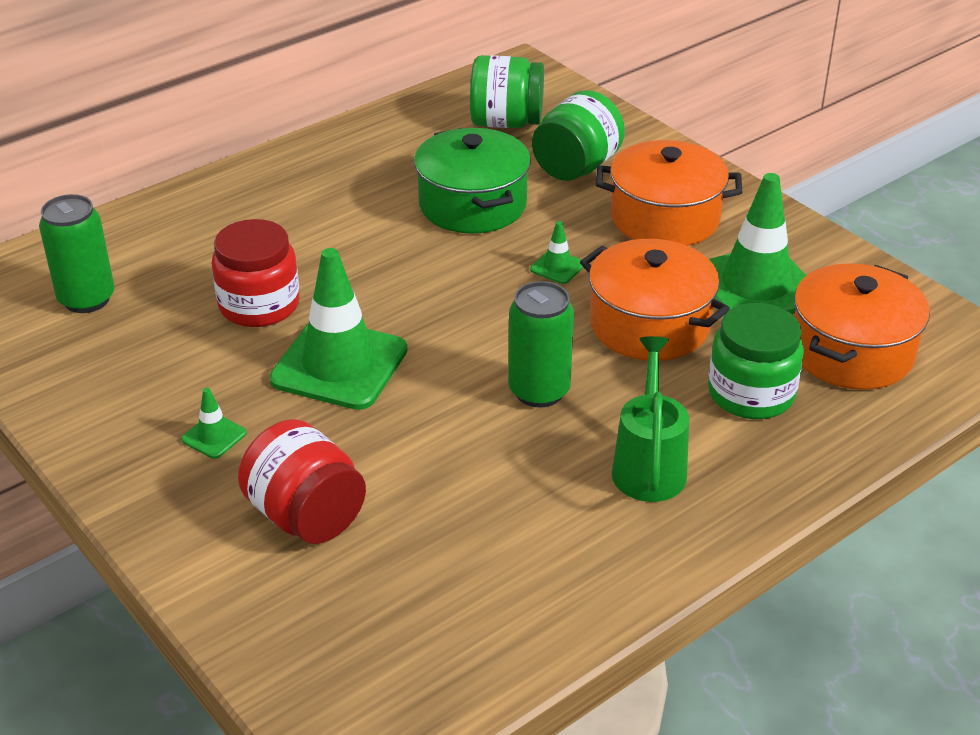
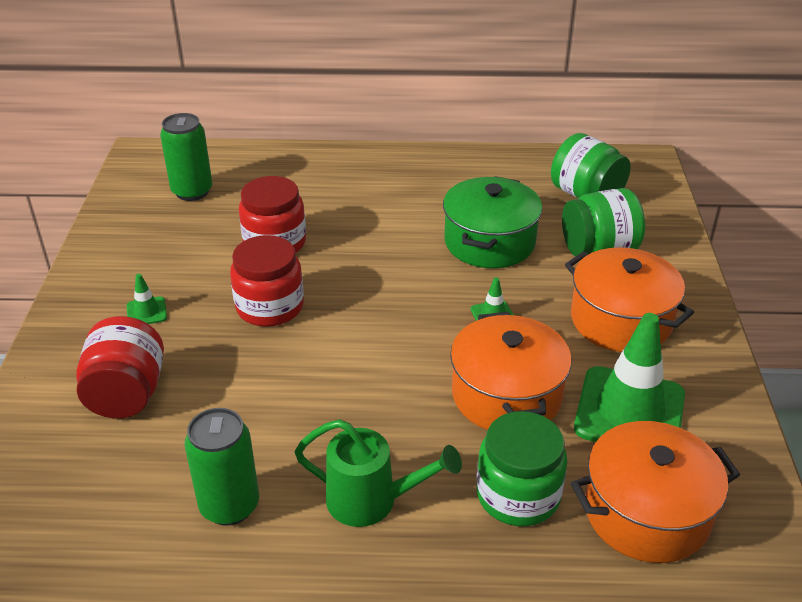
camera: 40 degrees right, 0 degrees up
(339, 365) = (270, 307): green traffic cone -> red jar
(539, 391) = (367, 398): green can -> green can (229, 506)
(649, 465) = (372, 501): green watering can -> green watering can turned 60 degrees clockwise

